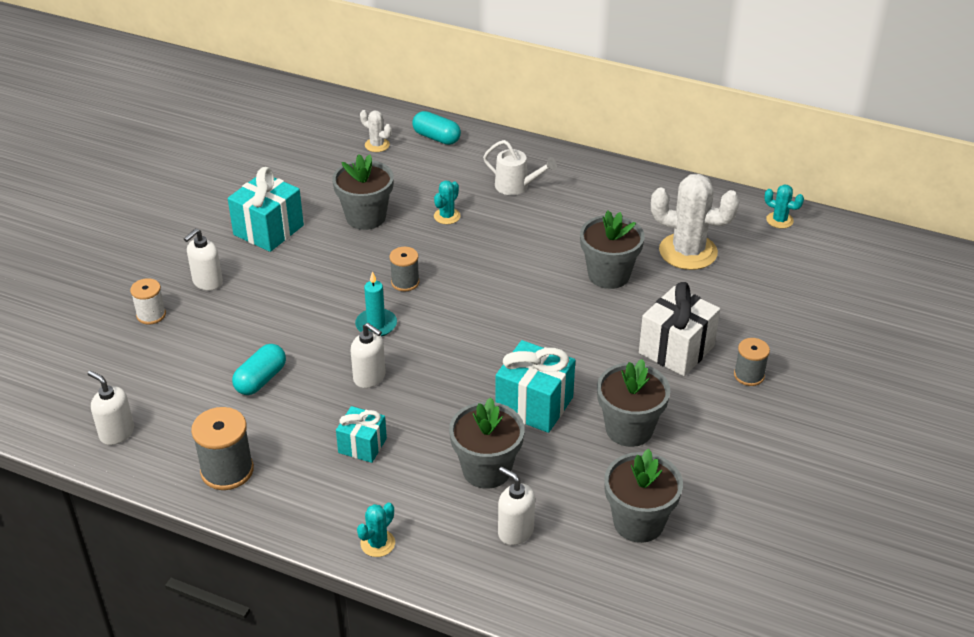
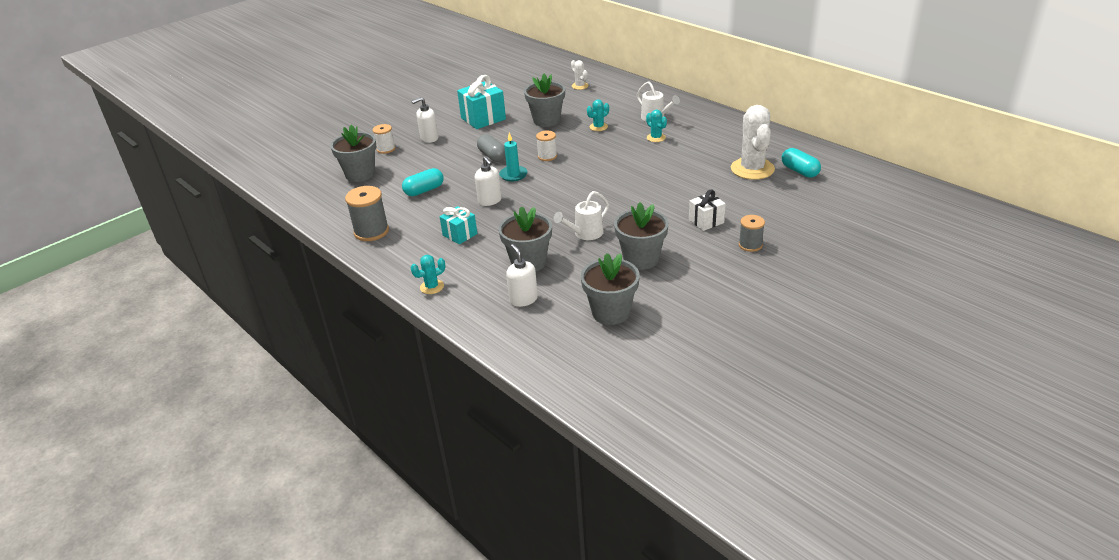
camera: 25 degrees right, 5 degrees down
(116, 433) = (324, 202): white soap dispenser -> none
(324, 297) = (492, 156): none -> grey capsule
(405, 282) = (547, 156): grey spool -> white spool
(436, 138) = (620, 87): turquoise capsule -> turquoise capsule (799, 171)
(534, 405) = (585, 234): turquoise gift -> white watering can
(609, 275) = (686, 173): grey flower pot -> grey flower pot (360, 174)
(676, 349) = (706, 221): white gift -> white gift, size x0.61
(688, 252) = (752, 169): white cactus -> white cactus turned 45 degrees clockwise
(779, 220) = (834, 161): turquoise cactus -> turquoise cactus (656, 138)

